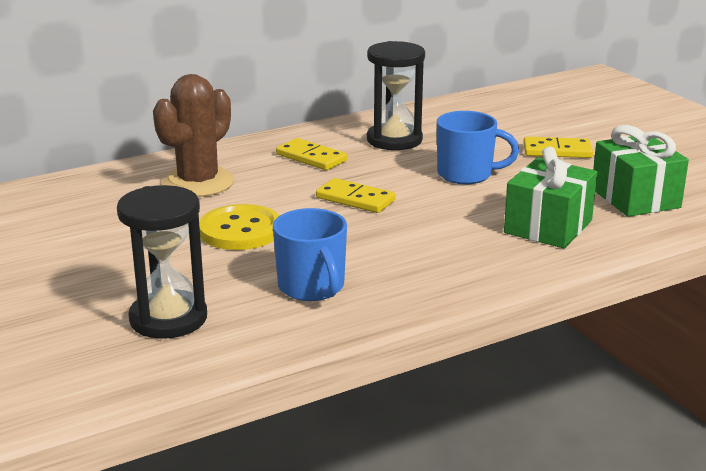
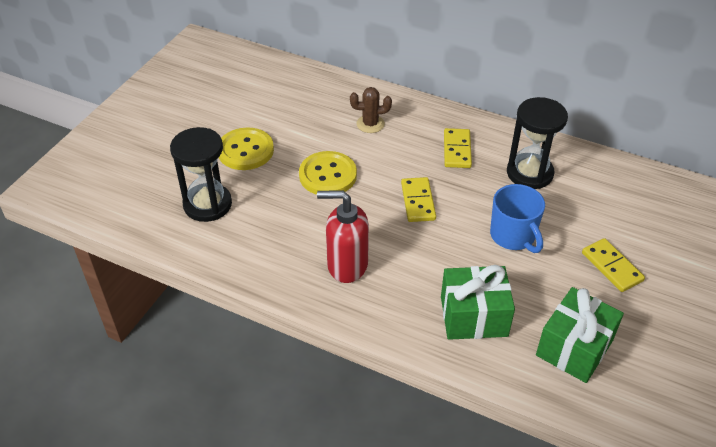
camera: 55 degrees right, 20 degrees up
(113, 264) = (245, 150): none -> yellow button
(198, 183) = (370, 124): brown cactus -> brown cactus, size x0.55
(312, 287) = (287, 242): blue mug -> none
(396, 265) = (347, 265): none -> red soap dispenser

